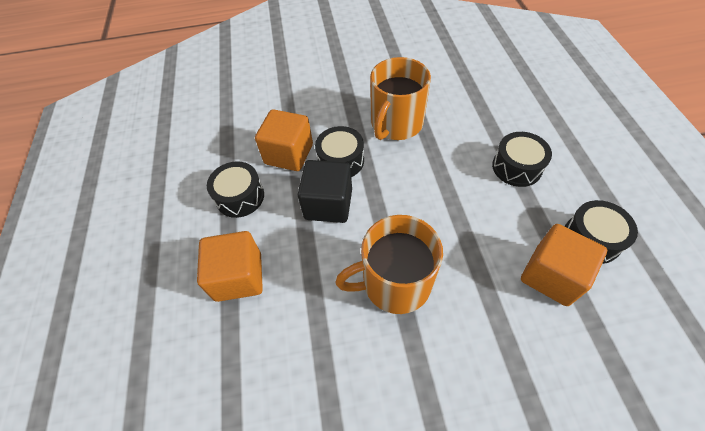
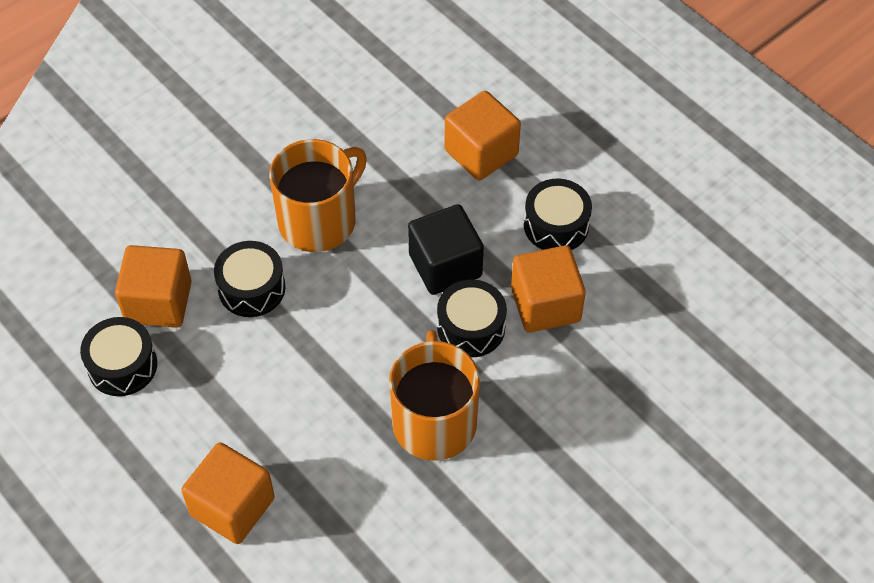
camera: 145 degrees right, 0 degrees up
(516, 167) = (237, 426): black drum -> black drum (251, 288)
(534, 129) = (232, 506): none -> orange cube

